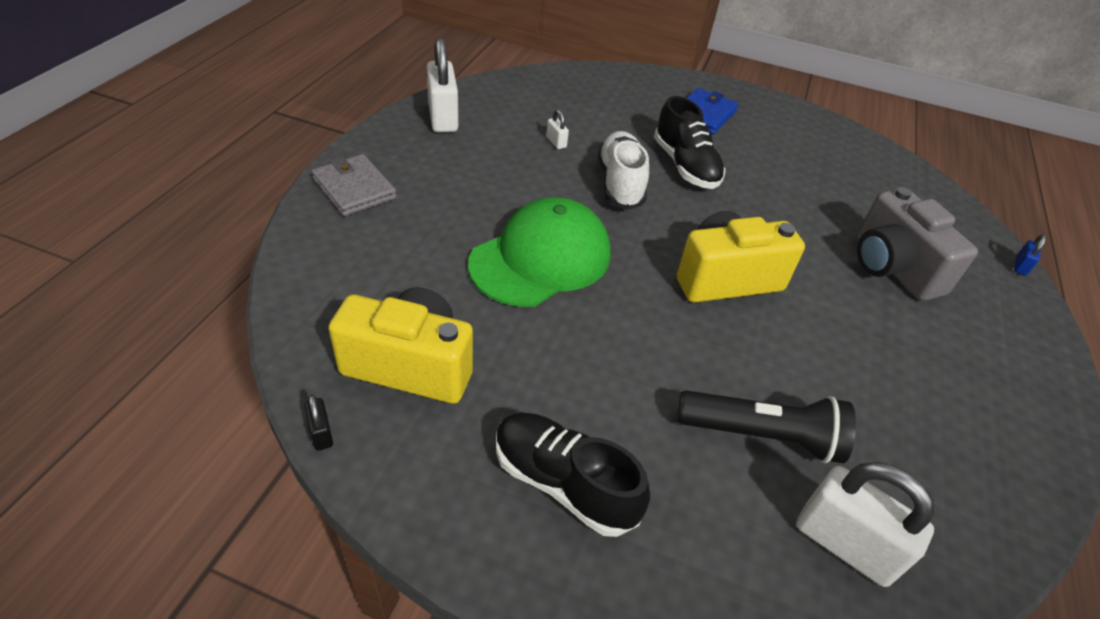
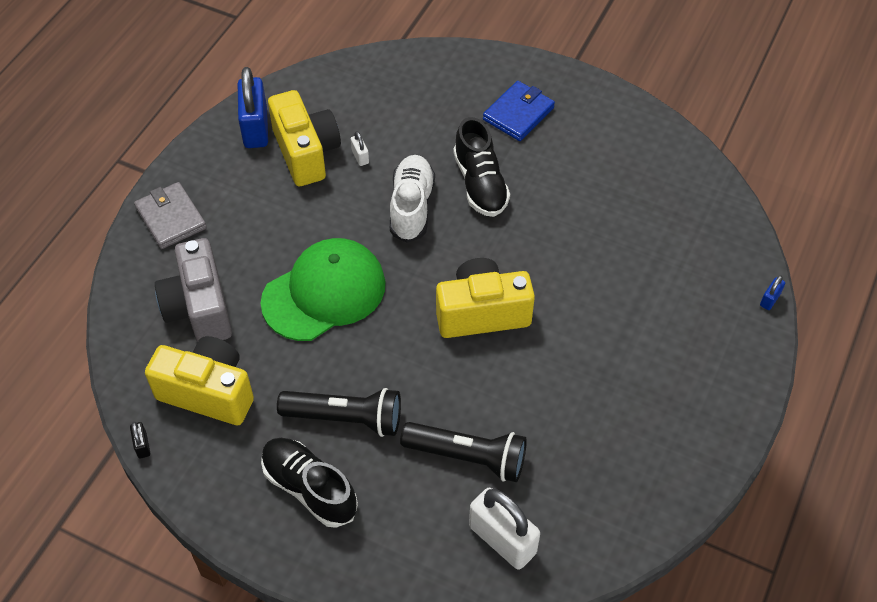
camera: 10 degrees right, 10 degrees up
(443, 118) = (255, 128): white padlock -> blue padlock
(499, 138) = (306, 152): none -> yellow camera
(594, 392) = (345, 418): none -> black flashlight
(892, 267) = (641, 301): grey camera -> grey camera (199, 308)

